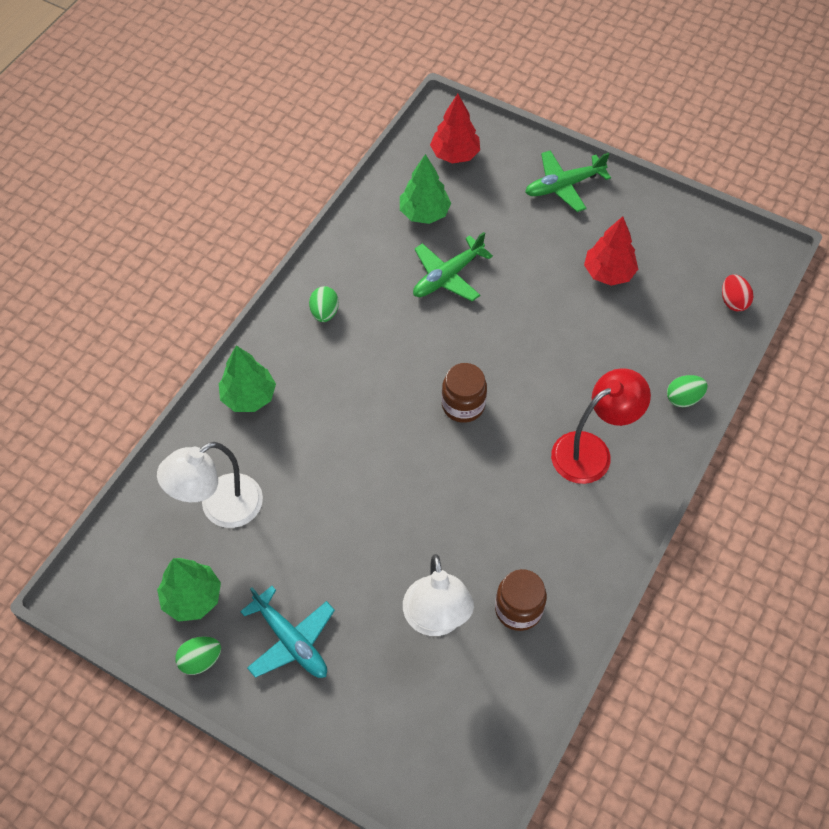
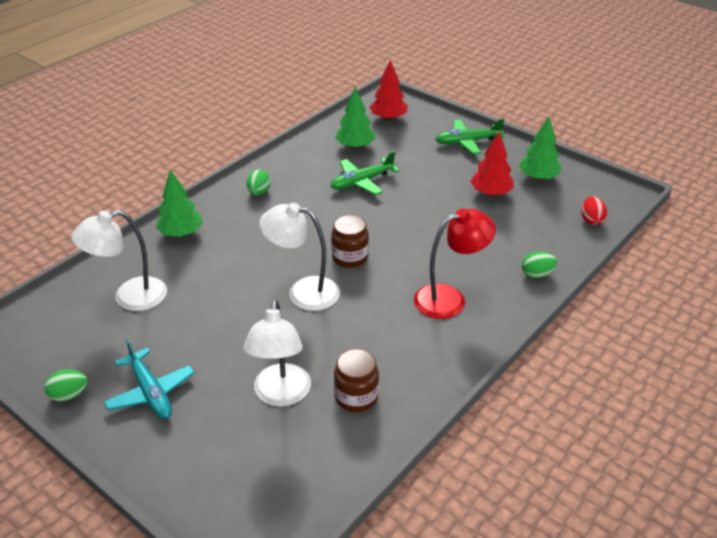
camera: 10 degrees right, 20 degrees down
(192, 598) = (81, 352): green tree -> green tree (538, 177)
(421, 467) = (303, 292): none -> white lamp

